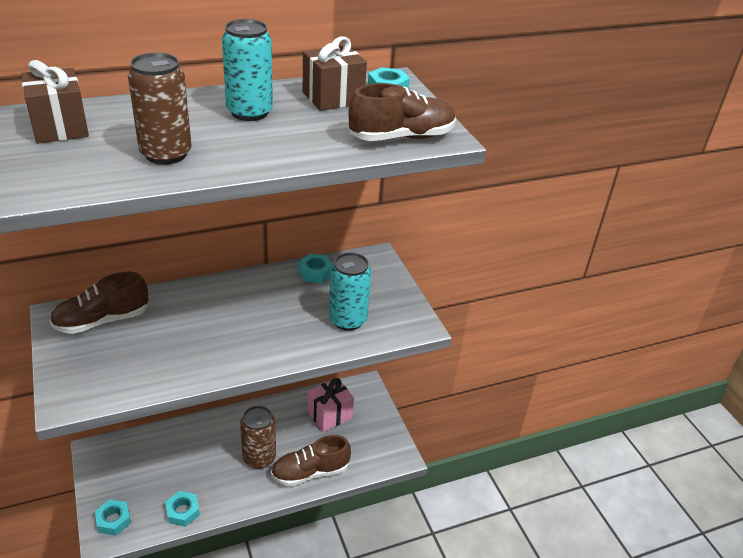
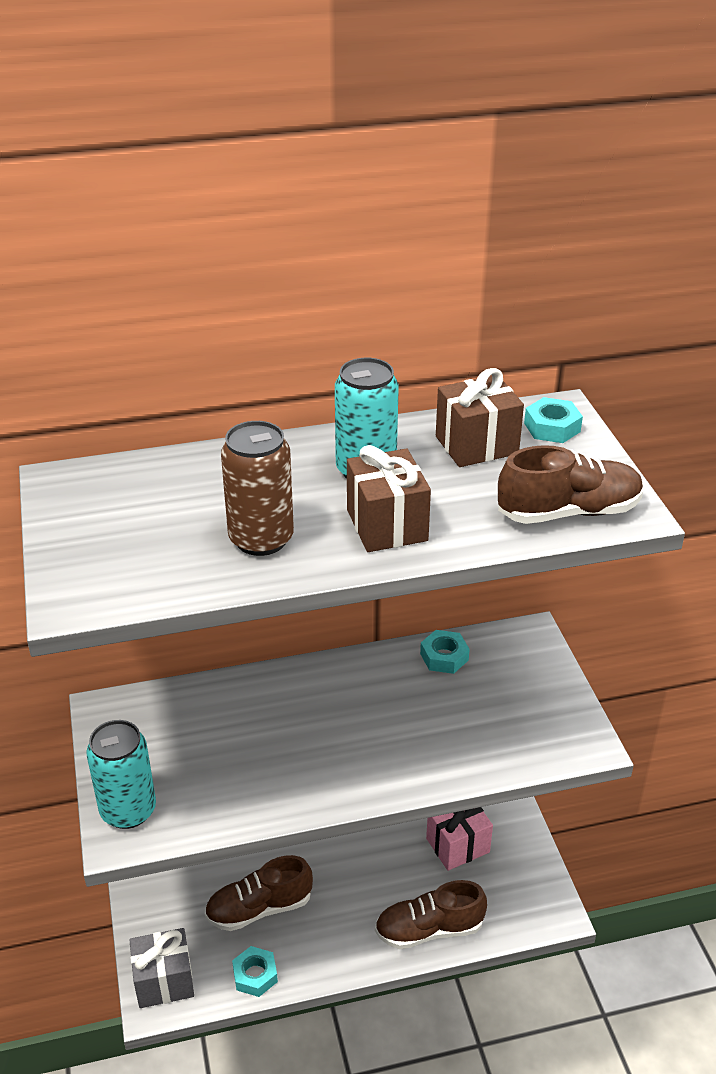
camera: 10 degrees right, 0 degrees up
(60, 127) = (128, 496): brown gift -> brown gift (387, 525)
(102, 320) = (161, 721): brown shoe -> brown shoe (259, 908)
(113, 520) = (164, 981): turquoise nut -> grey gift
(259, 458) = (358, 904): brown can -> none
(347, 320) = (488, 732): turquoise can -> turquoise can (128, 810)

